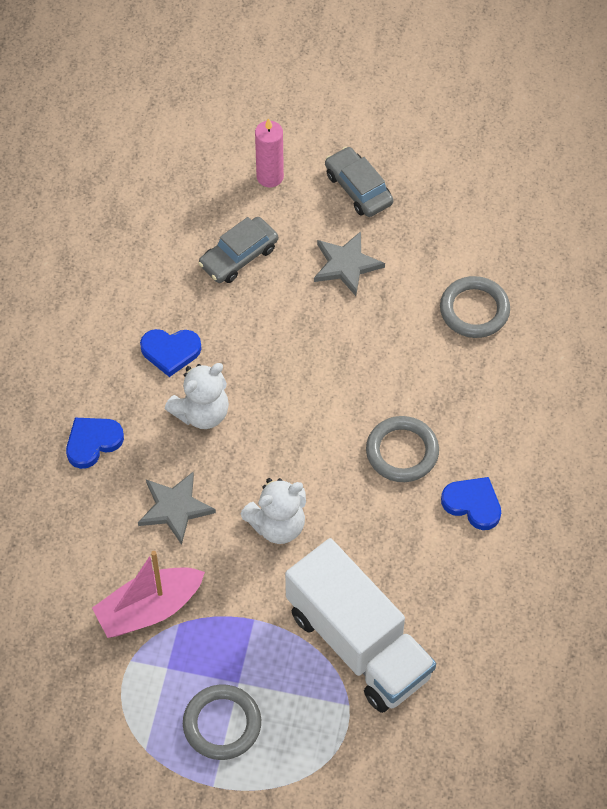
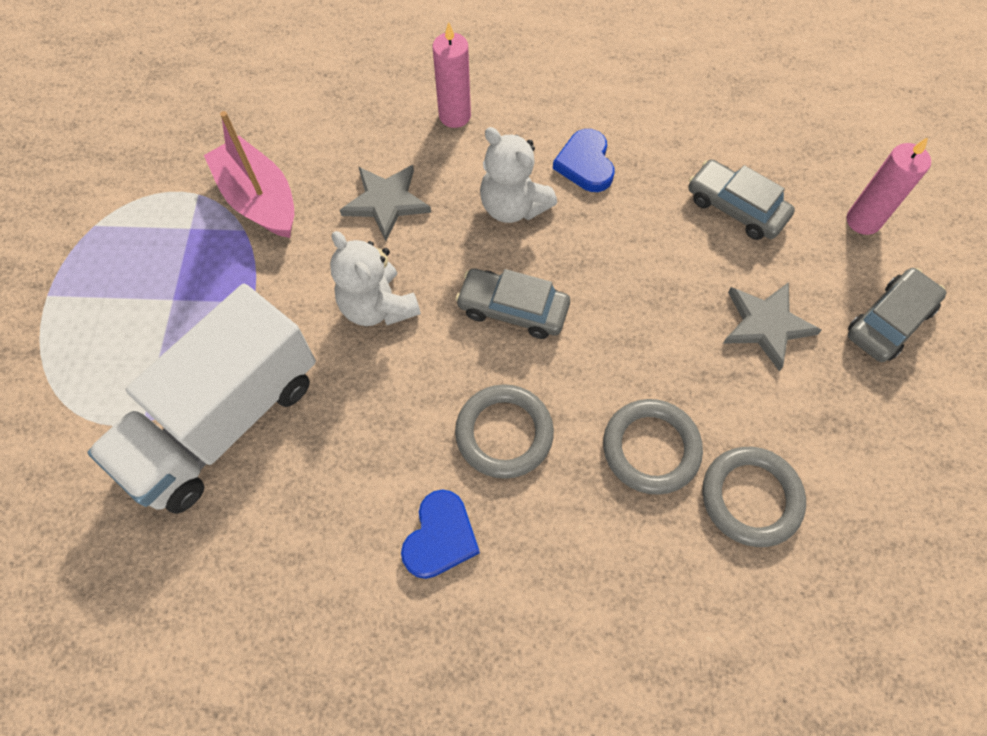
camera: 80 degrees right, 5 degrees up
(92, 442) = (455, 116): blue heart -> pink candle
(222, 724) = (121, 291): grey ring -> grey ring (651, 448)
(299, 429) = (513, 309): none -> grey car

